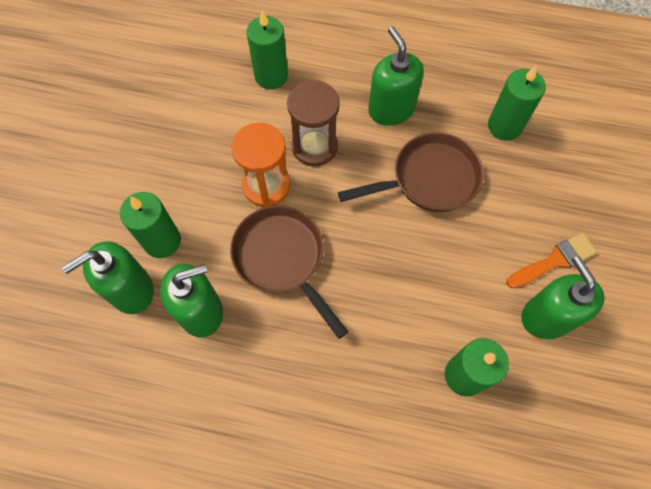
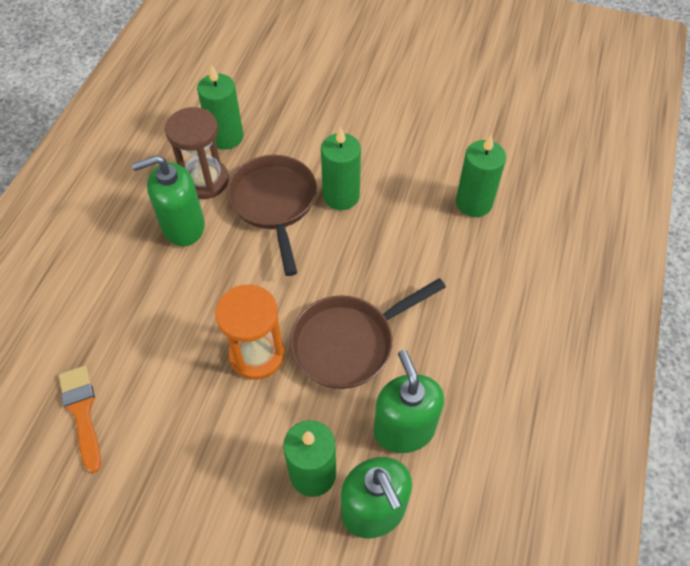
camera: 85 degrees left, 10 degrees down
(271, 76) = (103, 342): green candle -> green candle (341, 196)
(314, 146) = (214, 302): brown hourglass -> brown hourglass (205, 181)
(546, 317) = (422, 139): green soap dispenser -> none
(554, 261) = (371, 125): orange brush -> orange brush (82, 412)

